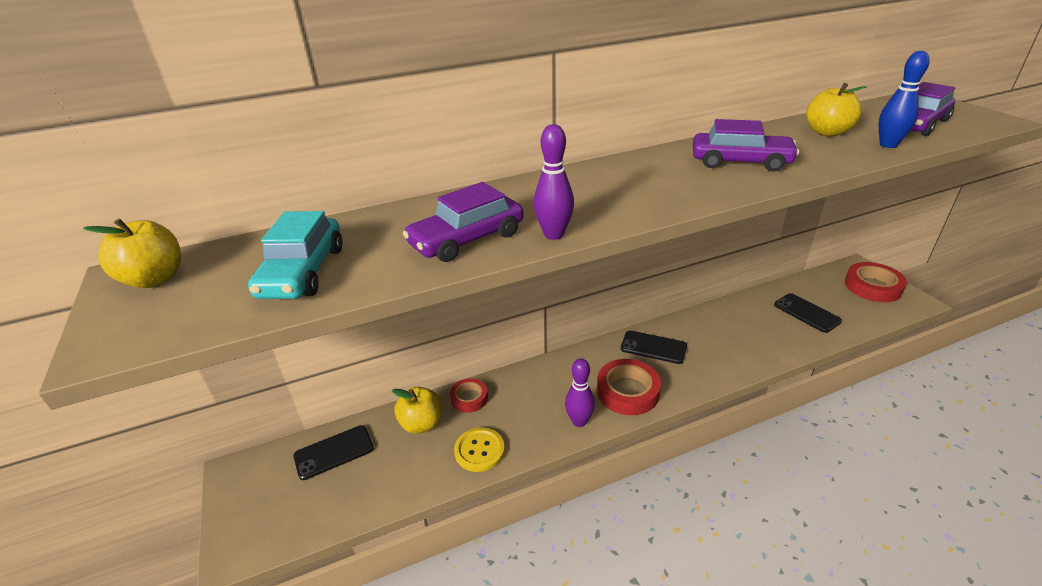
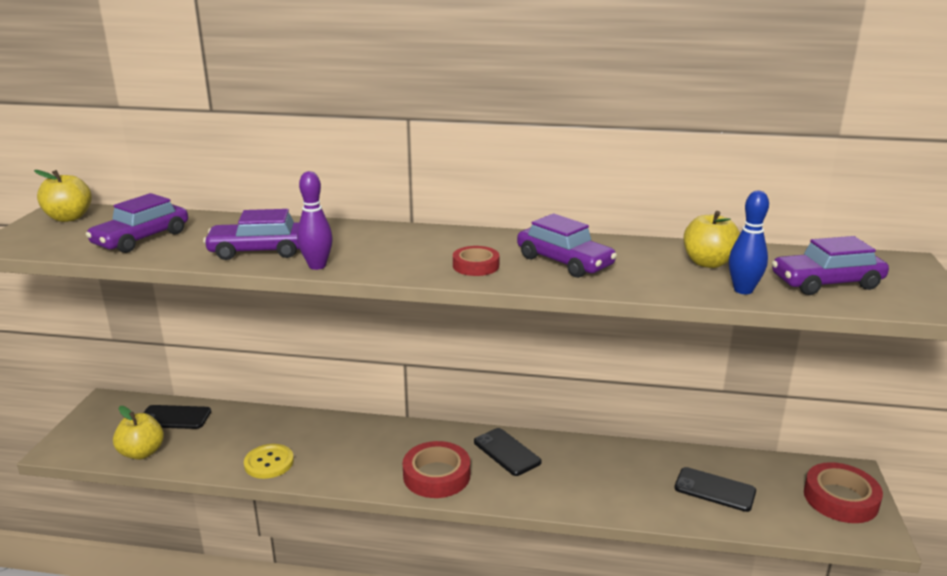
camera: 30 degrees right, 10 degrees down
(303, 272) = (141, 238): turquoise car -> purple car
(422, 424) = (251, 426): yellow apple -> yellow apple (142, 453)
(469, 398) = (304, 423): red tape -> red tape (476, 266)
(579, 421) = (367, 478): purple bowling pin -> none
(806, 313) = (715, 490): black phone -> black phone turned 60 degrees counterclockwise

